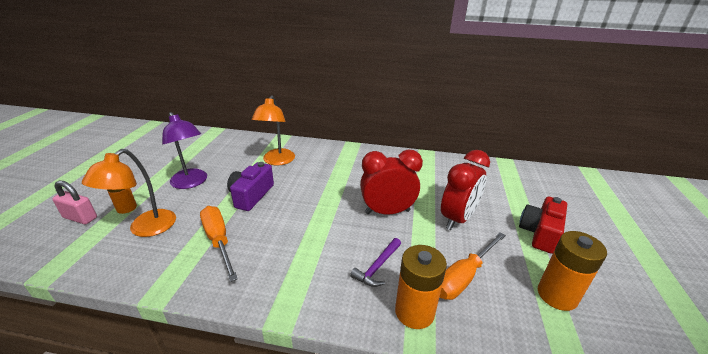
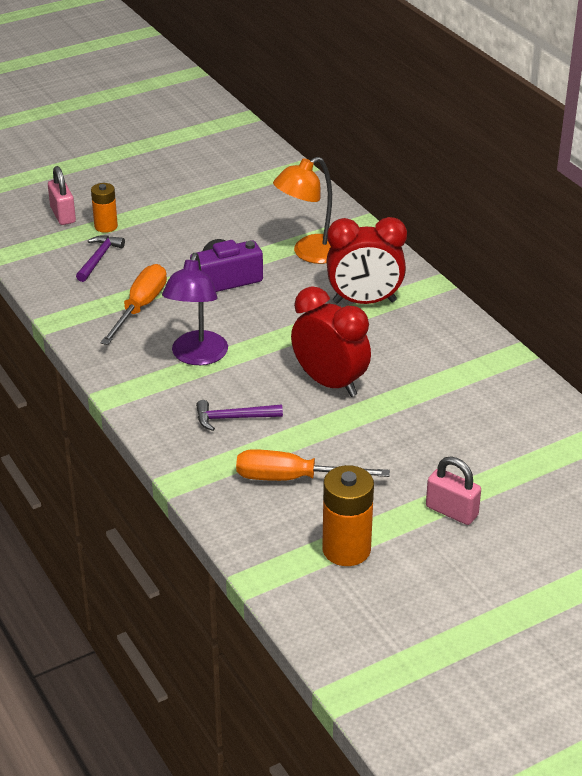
camera: 50 degrees right, 5 degrees up
(145, 229) = (99, 258): orange lamp -> purple hammer
(191, 183) = (189, 230): purple lamp -> purple lamp (197, 356)
(414, 312) = (205, 465): orange battery -> none
(457, 219) = (390, 439): red clock -> red clock (364, 302)
(540, 233) = (451, 511): red camera -> pink padlock

